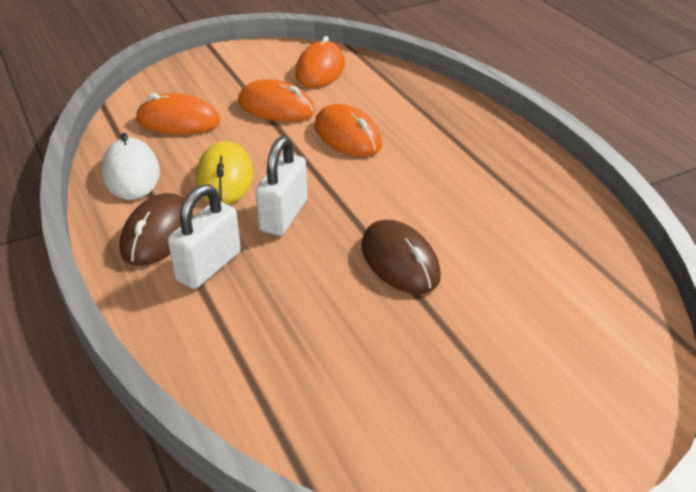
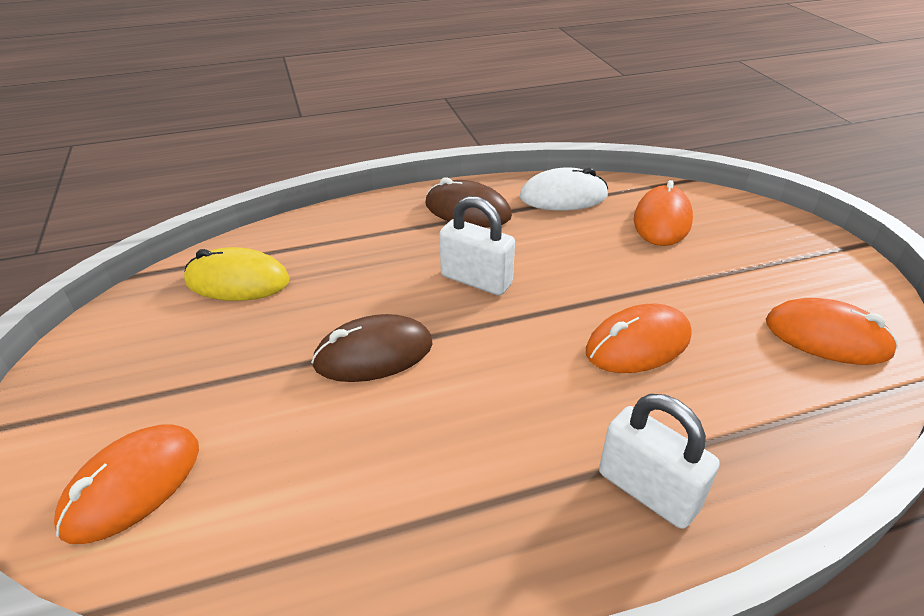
camera: 100 degrees right, 0 degrees up
(209, 266) = (413, 235): white padlock -> white padlock (647, 490)
(225, 178) = (550, 247): yellow mouse -> yellow mouse (237, 281)
(276, 107) = (704, 289): orange mouse -> orange mouse (132, 485)

